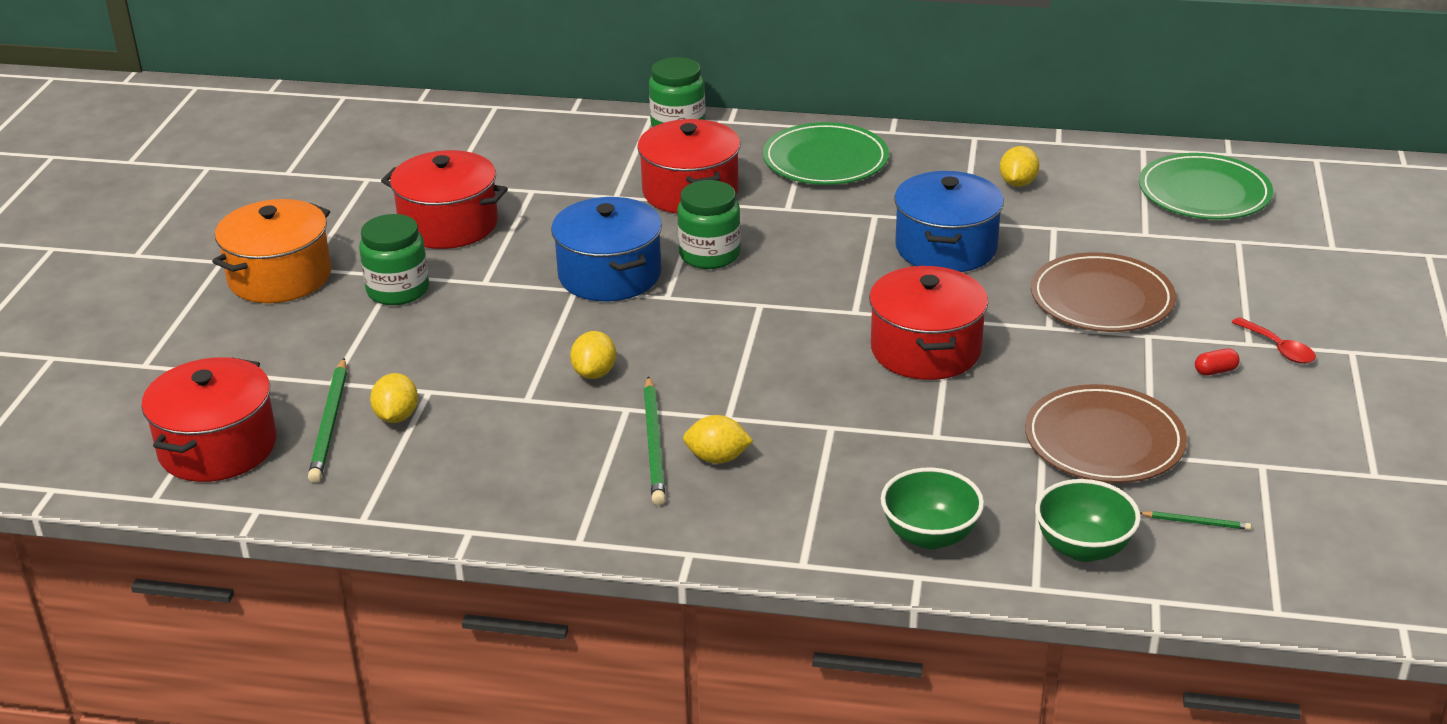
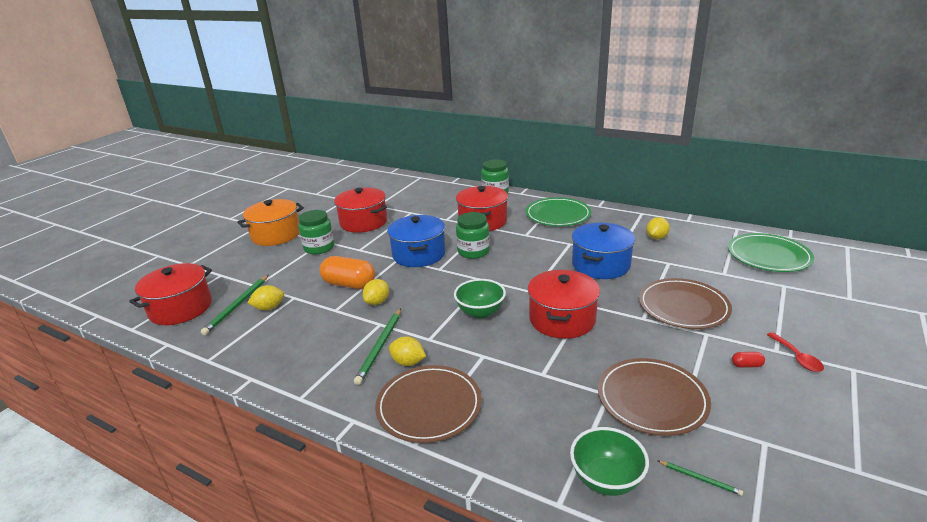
camera: 20 degrees right, 5 degrees down
(396, 416) = (269, 308): yellow lemon -> yellow lemon turned 45 degrees clockwise
(517, 351) = (349, 284): none -> orange capsule
(792, 511) = (429, 406): none -> brown plate
(930, 536) = (504, 443): green bowl -> green bowl (480, 312)

